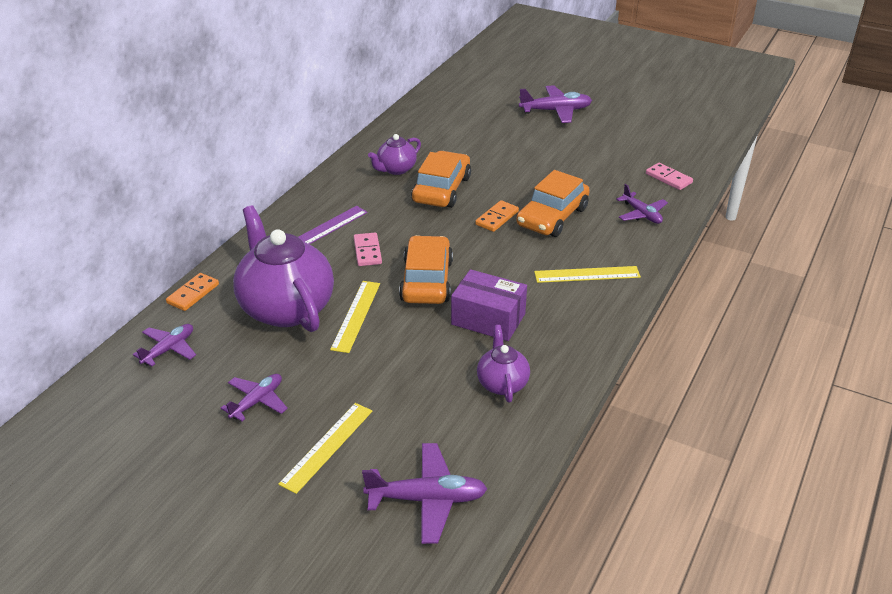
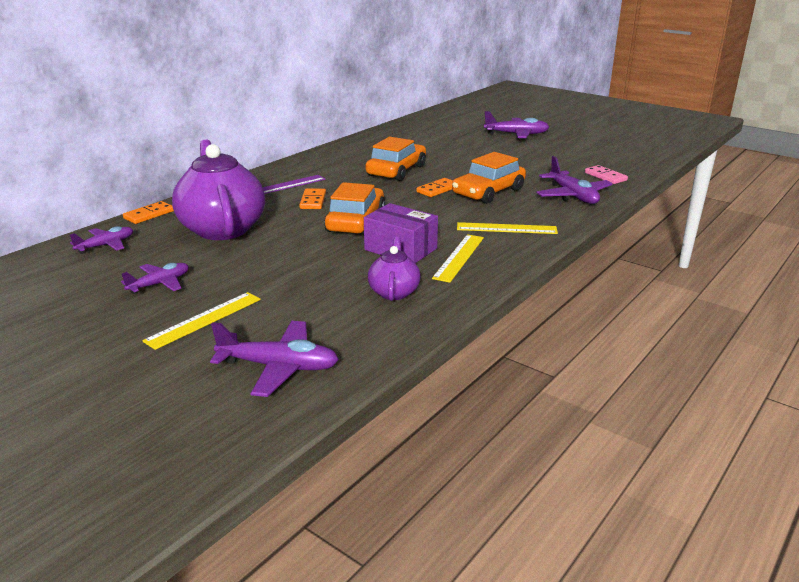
camera: 10 degrees right, 10 degrees down
(356, 315) = (281, 238): yellow ruler -> yellow ruler (459, 257)
(367, 251) = (313, 201): pink domino -> orange domino
(396, 169) = (363, 157): purple teapot -> none
(641, 214) = (572, 196): purple plane -> purple plane, size x1.53

